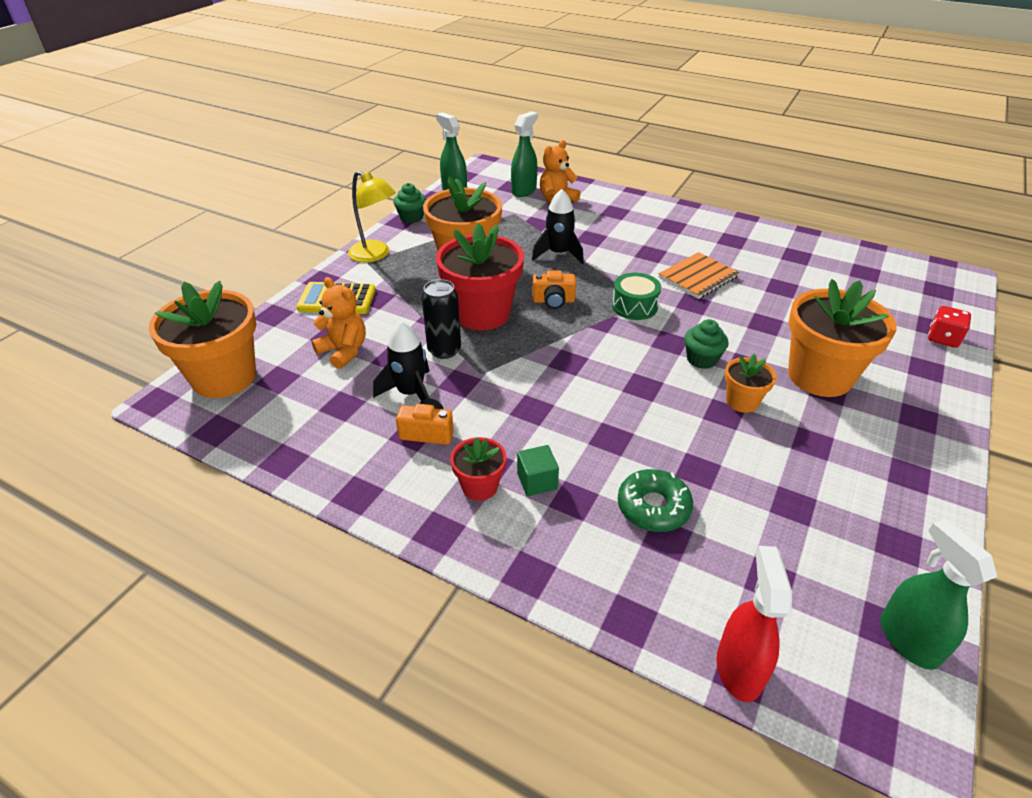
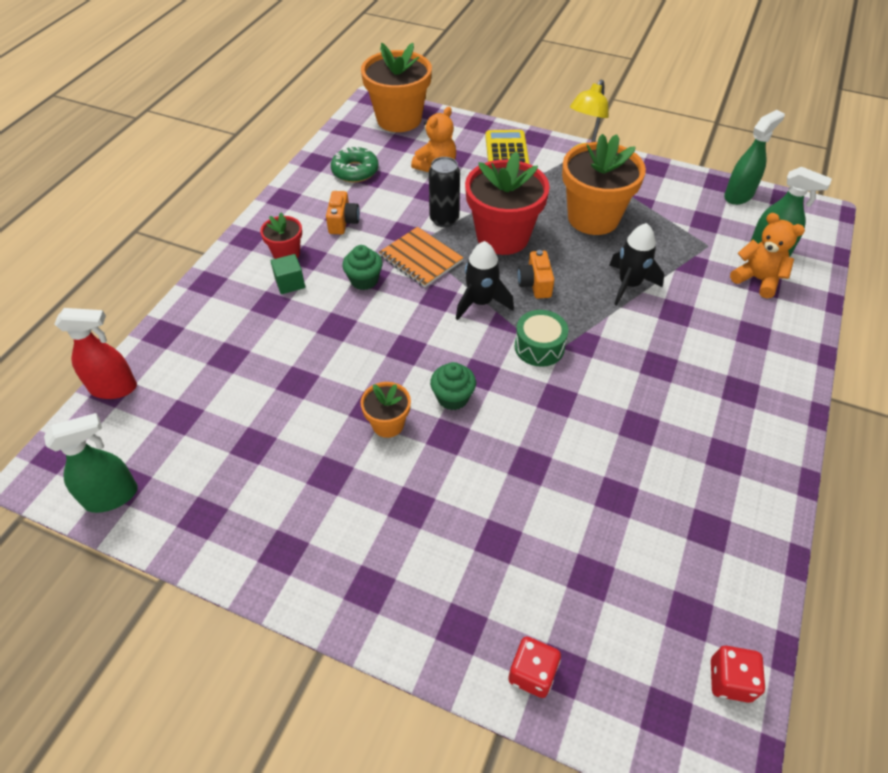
camera: 85 degrees right, 10 degrees up
(411, 217) = (665, 173): green cupcake -> green cupcake (364, 280)
(411, 393) = (387, 208): black rocket -> black rocket (480, 303)
(653, 507) = (258, 350): green donut -> green donut (355, 171)
(698, 277) = (615, 408): orange notebook -> orange notebook (420, 259)
(819, 376) = (434, 502): orange flower pot -> none
(902, 265) = (730, 680): none -> red dice

